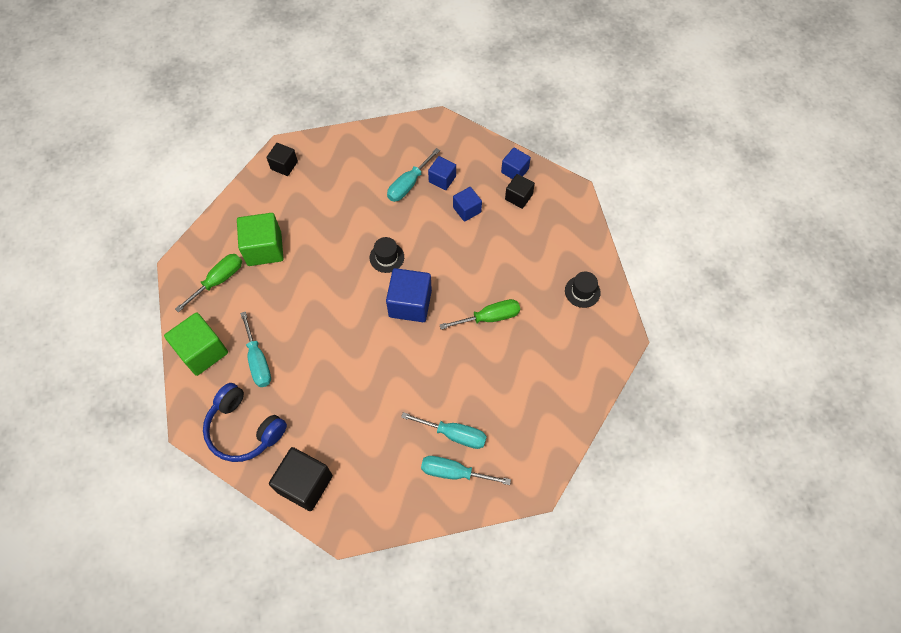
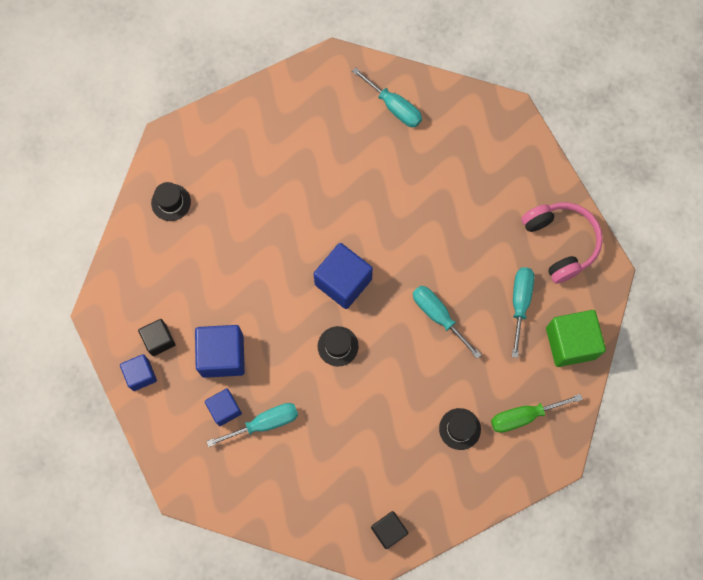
camera: 150 degrees left, 10 degrees up
(244, 429) = (560, 243): blue headphones -> pink headphones
(264, 249) = (459, 429): green cube -> black hat
(305, 484) = (527, 165): black cube -> none
(454, 434) = (375, 137): turquoise screwdriver -> turquoise screwdriver (438, 316)
(467, 210) = (222, 355): blue cube -> blue cube, size x1.67
(489, 317) = (276, 225): green screwdriver -> none

